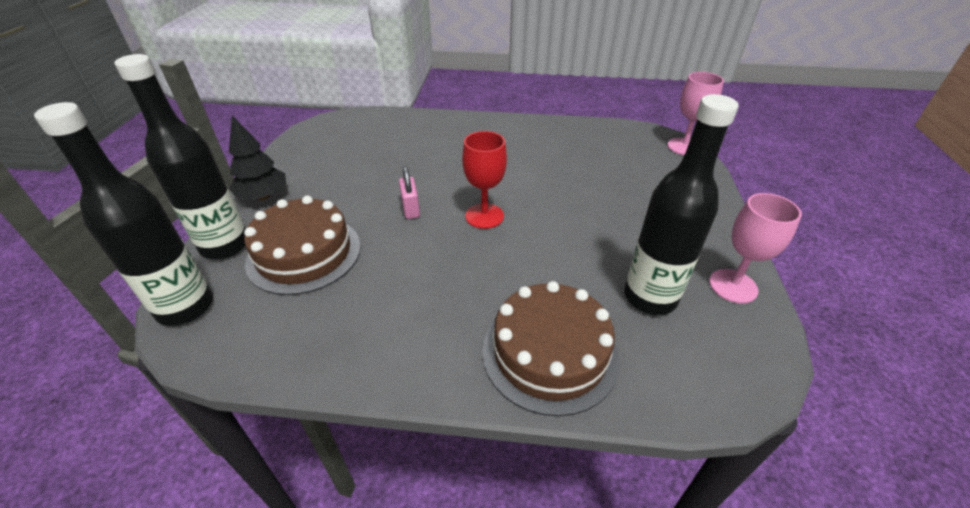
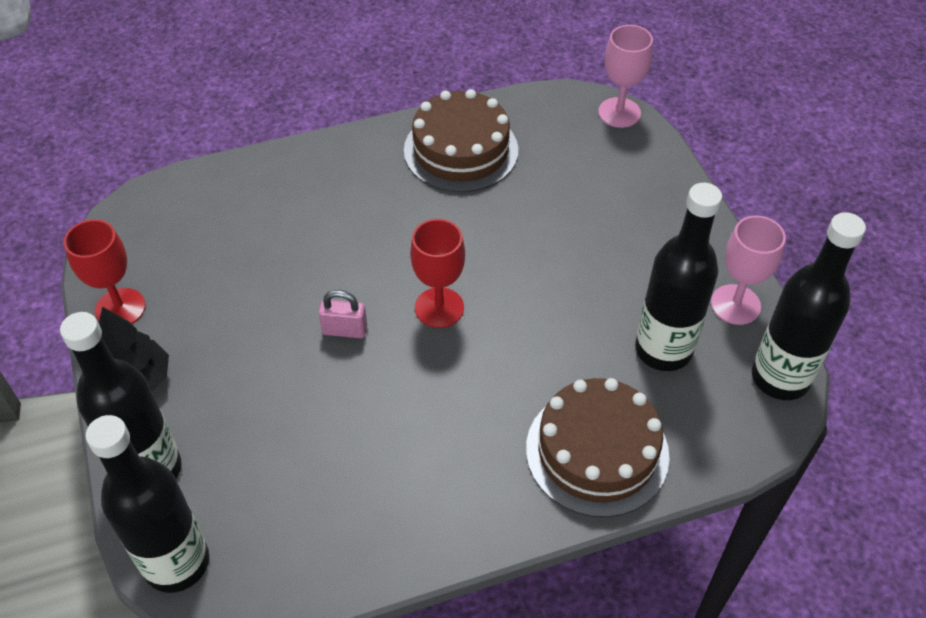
camera: 25 degrees left, 10 degrees up
(289, 159) = (120, 308): none -> red goblet
(304, 253) = (260, 441): brown cake -> brown cake (461, 150)
(411, 209) = (345, 330): pink padlock -> pink padlock turned 45 degrees counterclockwise
(758, 356) = (780, 378): none -> black bottle

